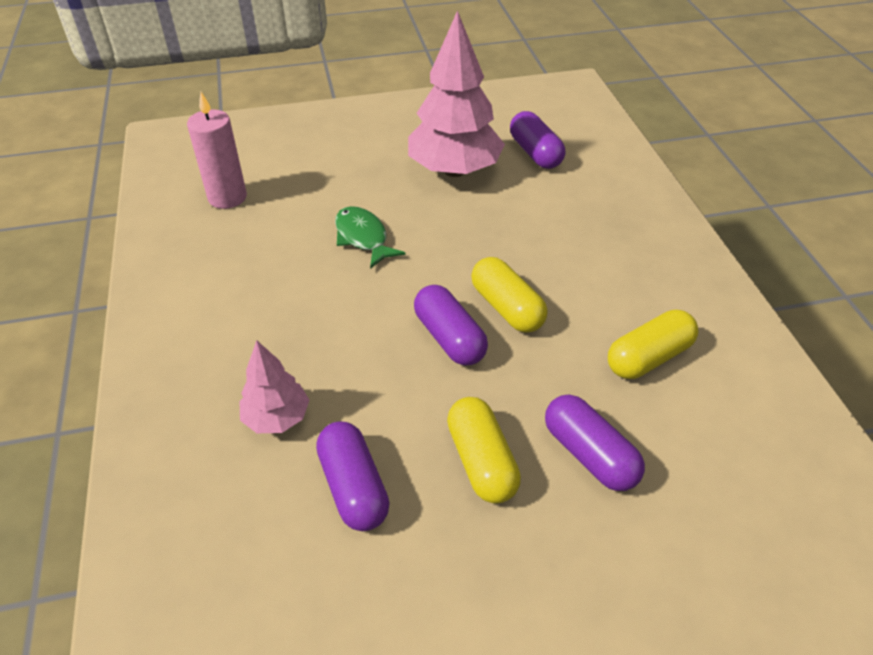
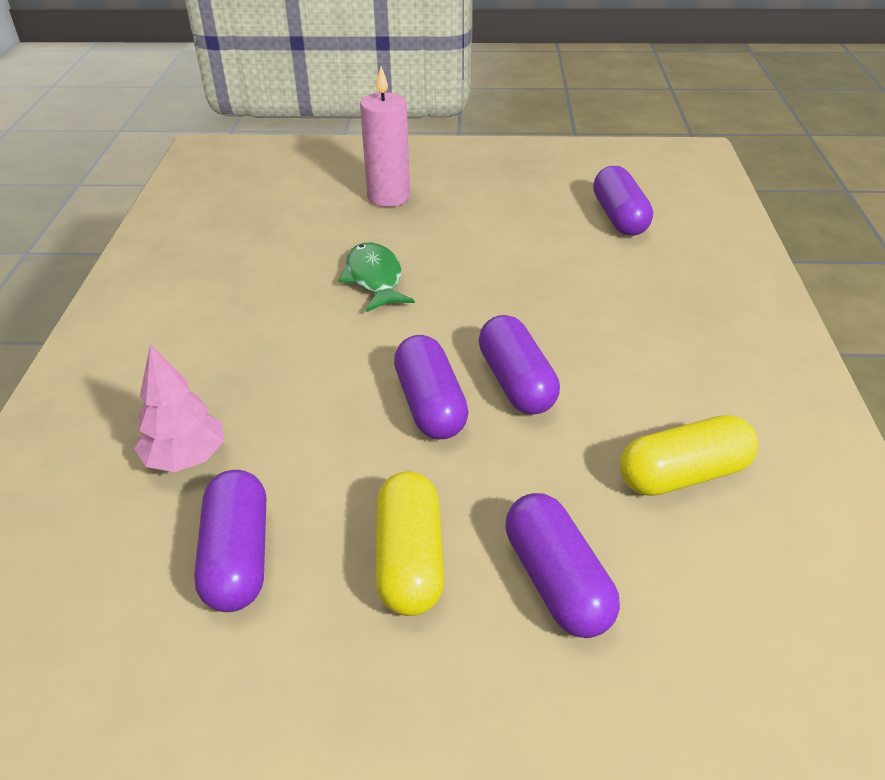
camera: 15 degrees right, 5 degrees down
(227, 197) = (243, 217): pink candle -> pink candle (388, 197)
(454, 170) = (512, 223): pink tree -> none
(507, 308) = (516, 382): yellow capsule -> purple capsule

